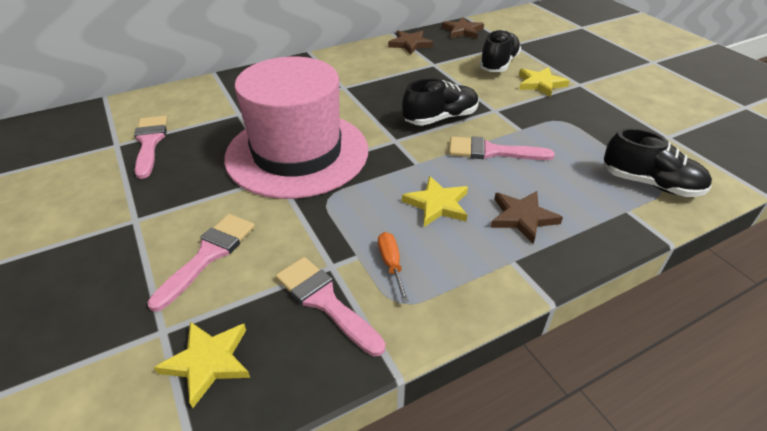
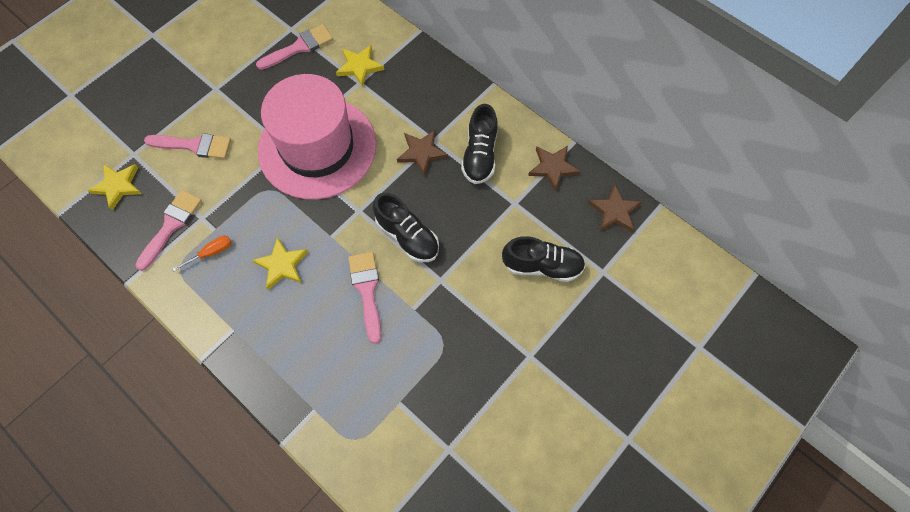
camera: 70 degrees right, 25 degrees up
(522, 217) = (283, 329): brown star -> brown star (421, 153)
(540, 84) = (513, 315): yellow star -> yellow star (359, 66)
(650, 184) = (358, 429): black shoe -> black shoe (480, 155)

